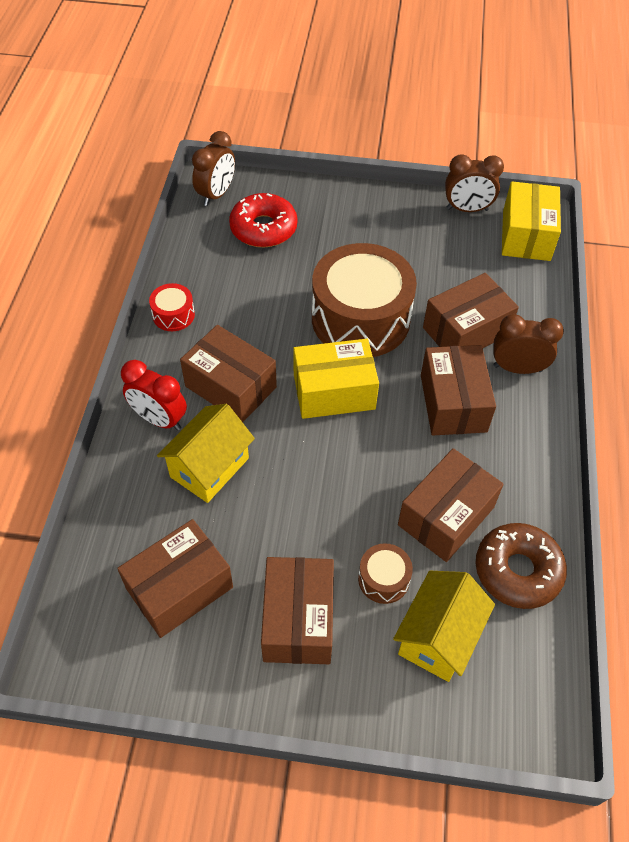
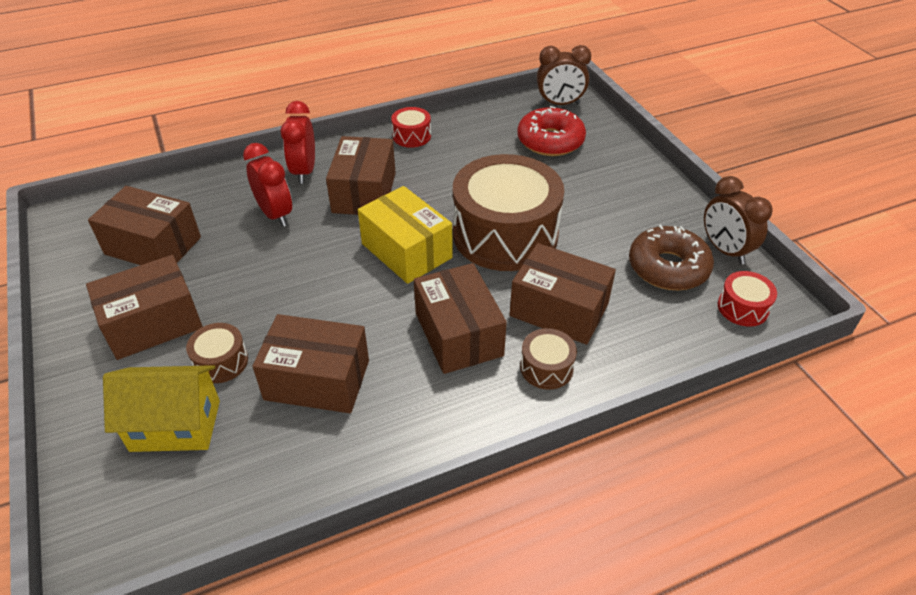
camera: 60 degrees right, 10 degrees down
(209, 467) = (275, 214): yellow house -> red clock
(453, 403) = (458, 334): brown box -> brown box turned 75 degrees counterclockwise
(517, 368) = (546, 368): brown clock -> brown drum
(517, 571) = (283, 462): brown donut -> brown donut (668, 267)
(526, 235) = (742, 308): yellow box -> red drum

